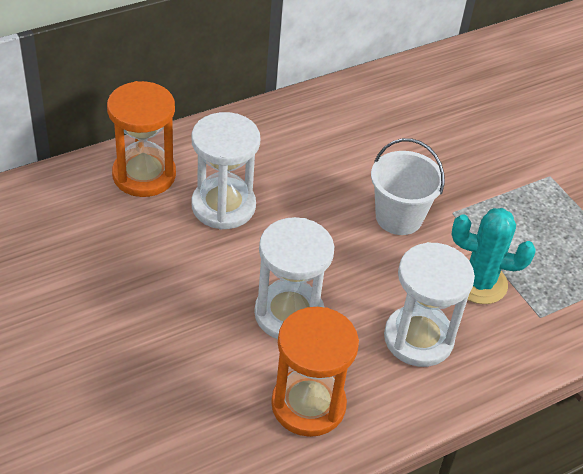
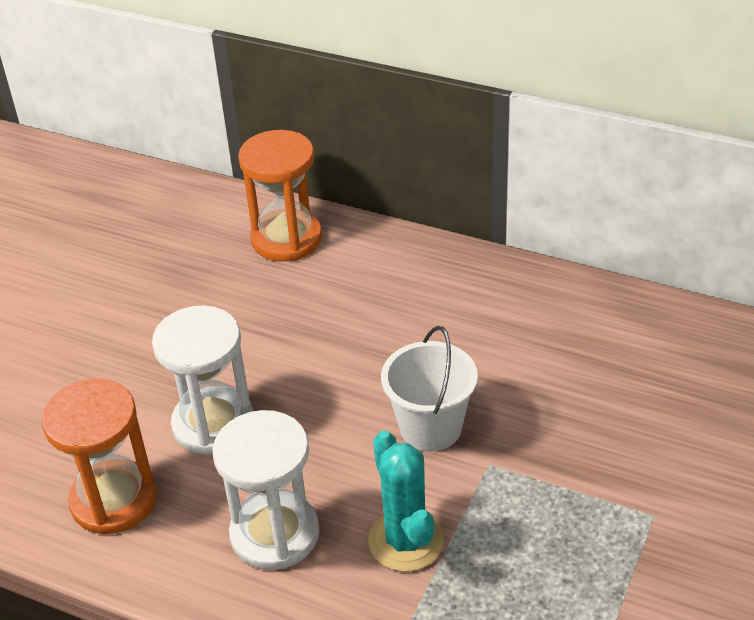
camera: 60 degrees right, 5 degrees down
(223, 206) = (304, 305): white hourglass -> none

